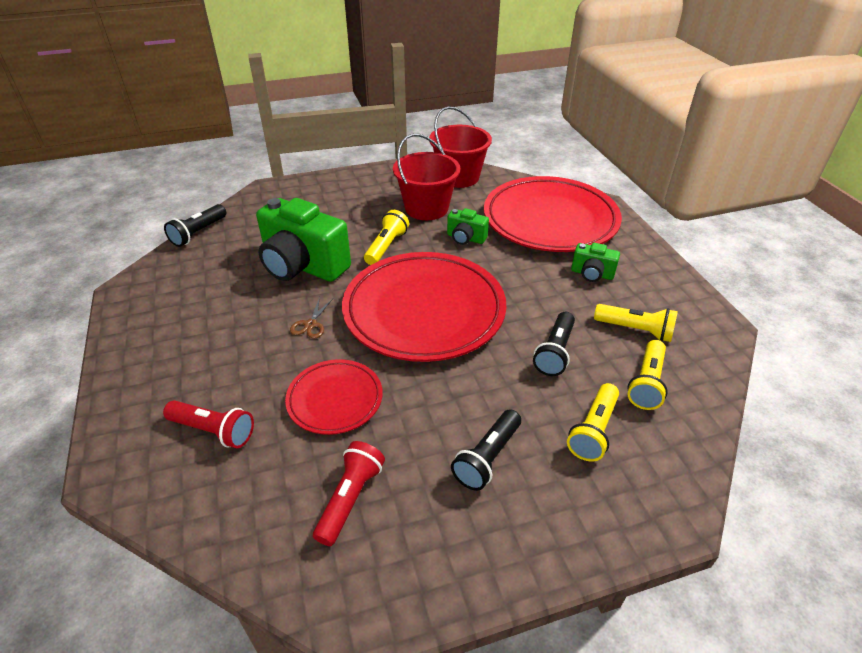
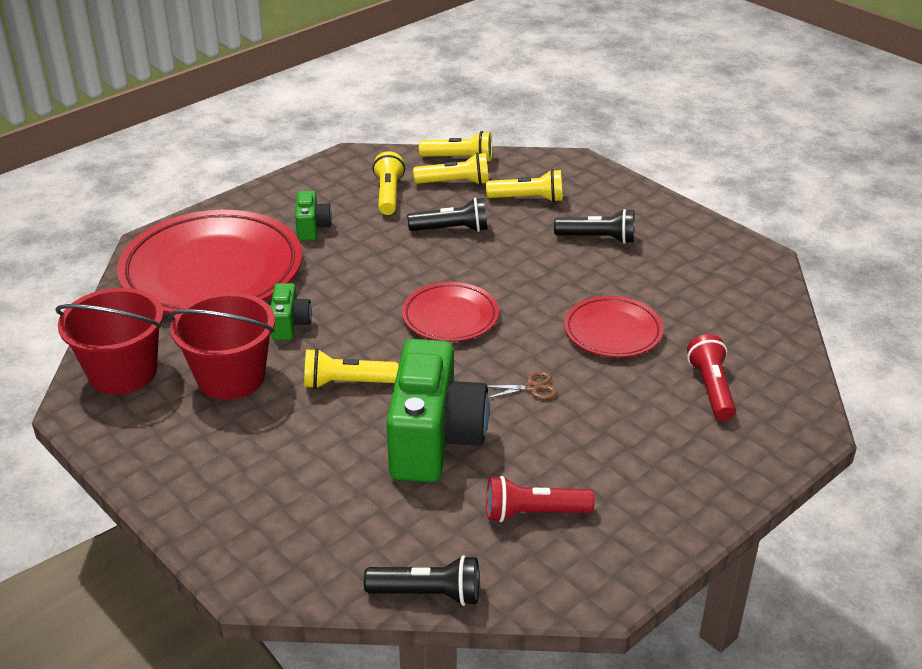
camera: 115 degrees left, 5 degrees down
(350, 498) = (693, 289): red flashlight -> red flashlight (533, 513)
(424, 311) = (450, 317): red plate -> red plate, size x0.51
(702, 404) = (459, 159): none -> yellow flashlight

